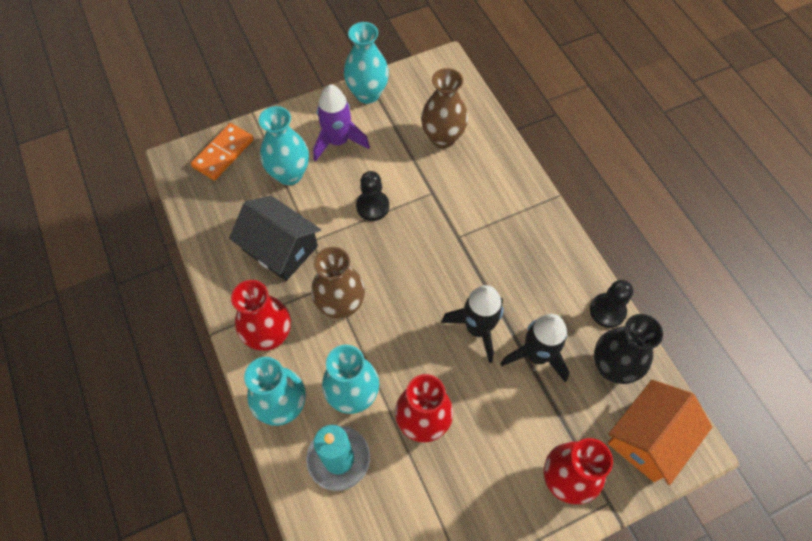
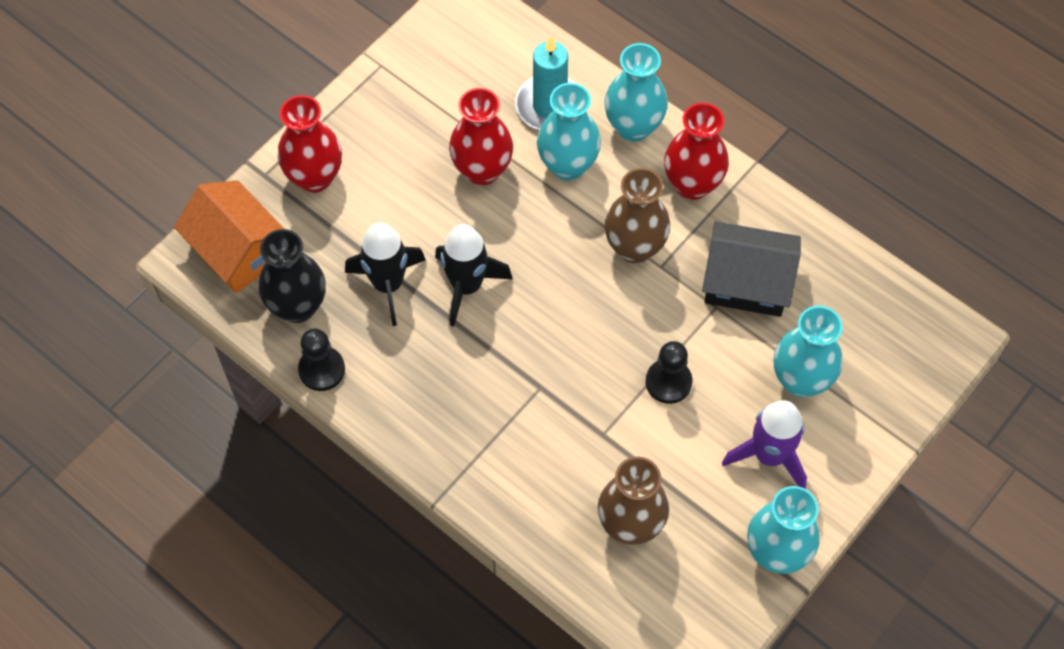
camera: 155 degrees right, 0 degrees up
(223, 153) = (906, 372): orange domino -> none
(649, 438) = (238, 250): orange house -> orange house turned 60 degrees counterclockwise

